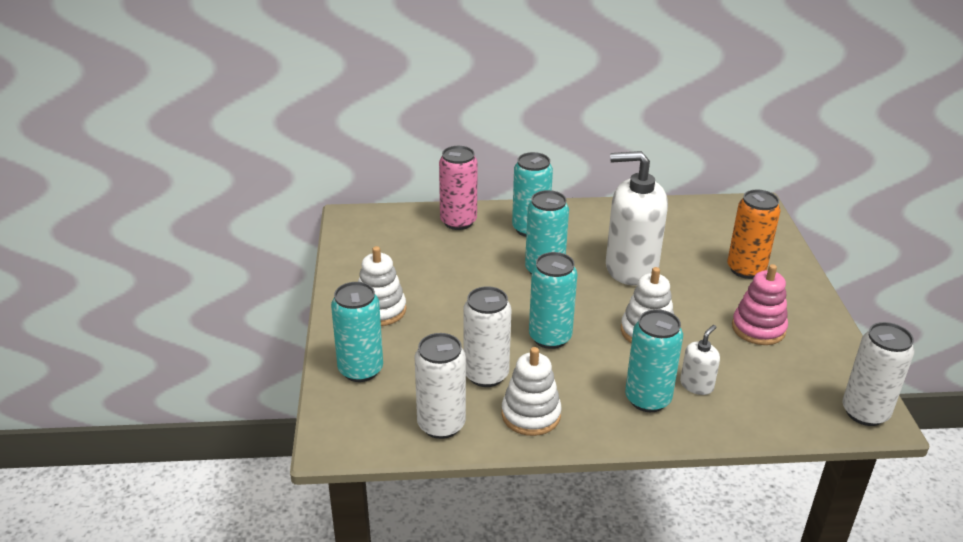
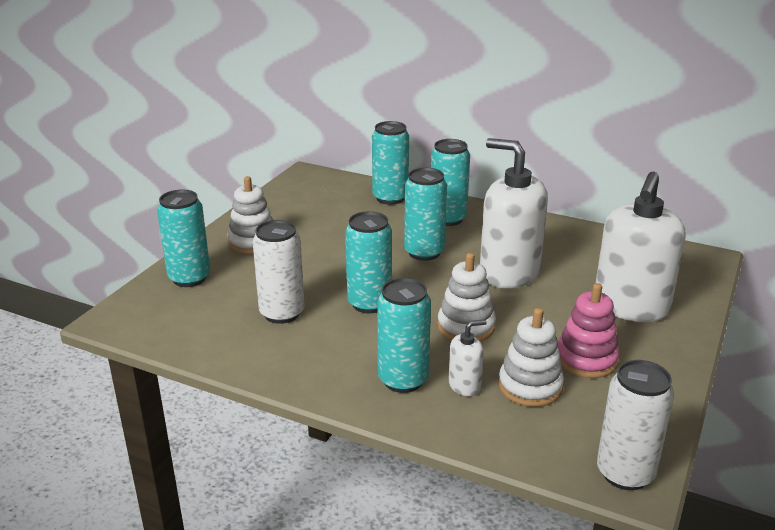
camera: 30 degrees right, 5 degrees down
(441, 425) = (203, 336): white can -> none
(458, 222) = (390, 198): pink can -> turquoise can
(531, 415) = (284, 355): white stacking toy -> white stacking toy (530, 386)
(746, 269) = (630, 307): orange can -> white soap dispenser

